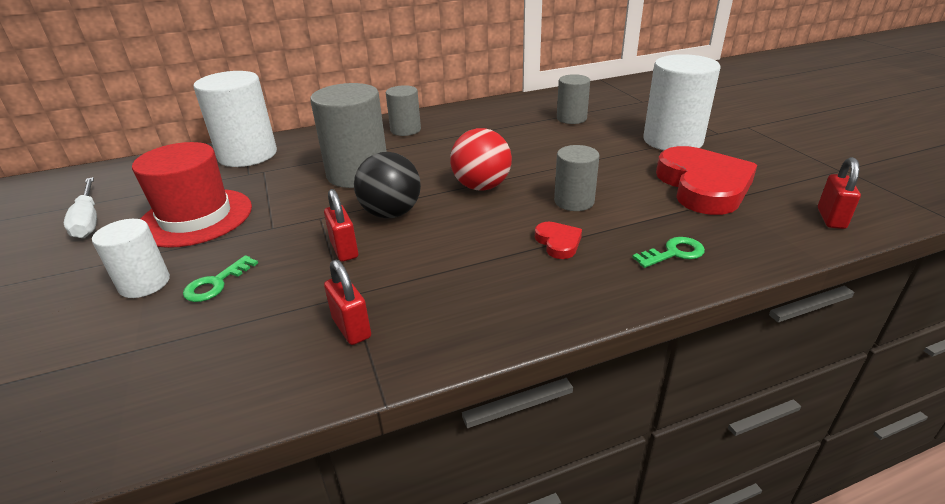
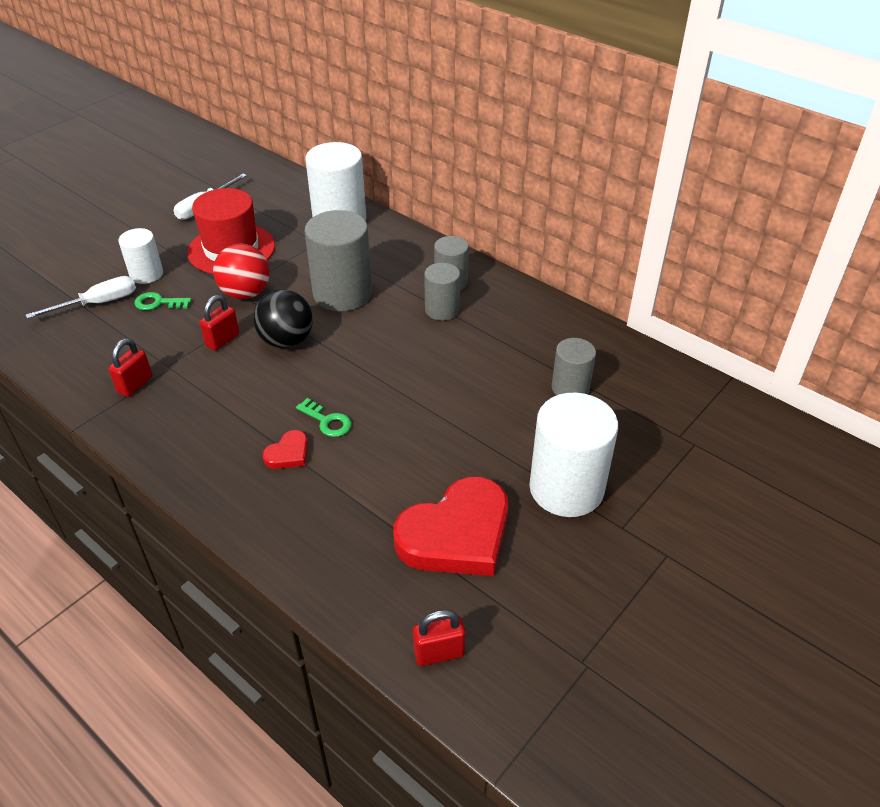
camera: 60 degrees right, 10 degrees up
(141, 335) = (98, 303): none -> white screwdriver
(481, 186) = (362, 375): red ball -> red ball (245, 293)
(574, 201) = (367, 444): grey cylinder -> grey cylinder (442, 310)
(673, 253) = (306, 533): green key -> green key (327, 421)

